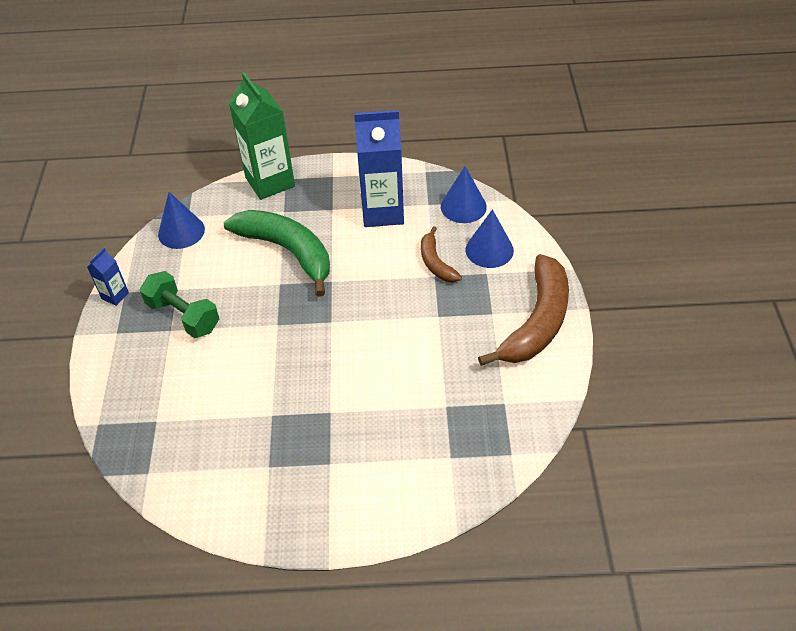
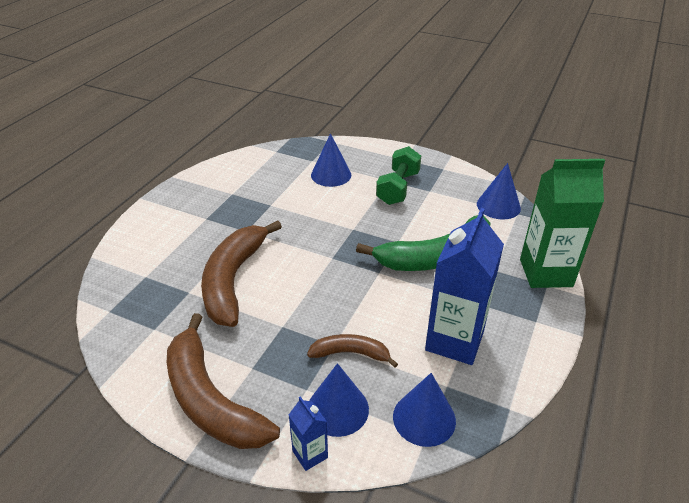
camera: 115 degrees right, 10 degrees down
(115, 296) = (442, 164): blue carton -> blue carton (310, 454)
(182, 387) = (331, 175): none -> blue cone
(183, 316) = (398, 188): green dumbbell -> green dumbbell turned 45 degrees counterclockwise
(408, 380) = (233, 280): none -> brown banana

